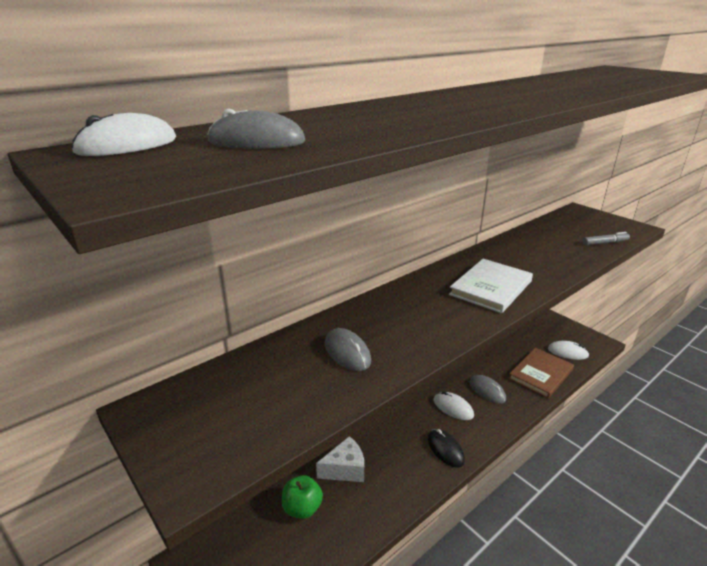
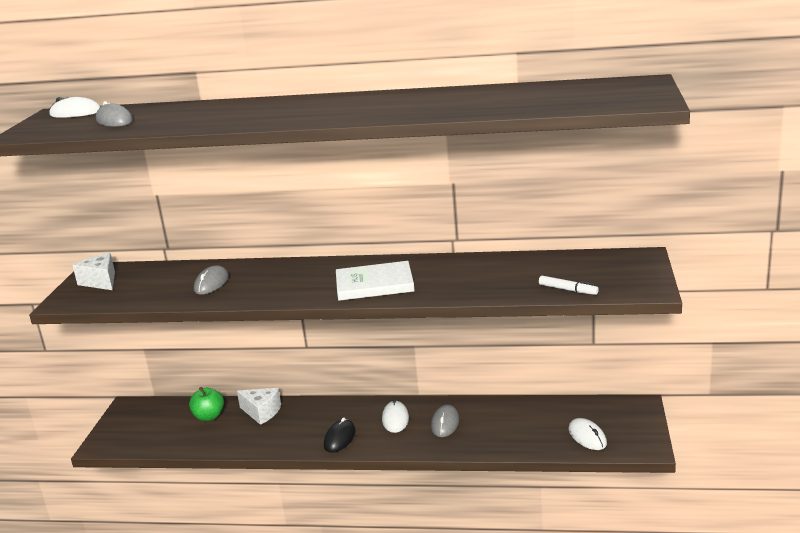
camera: 50 degrees right, 5 degrees down
(191, 419) = (101, 281): none -> white cheese
(540, 374) = (518, 437): brown book -> none
(605, 243) = (568, 290): grey marker -> white marker

